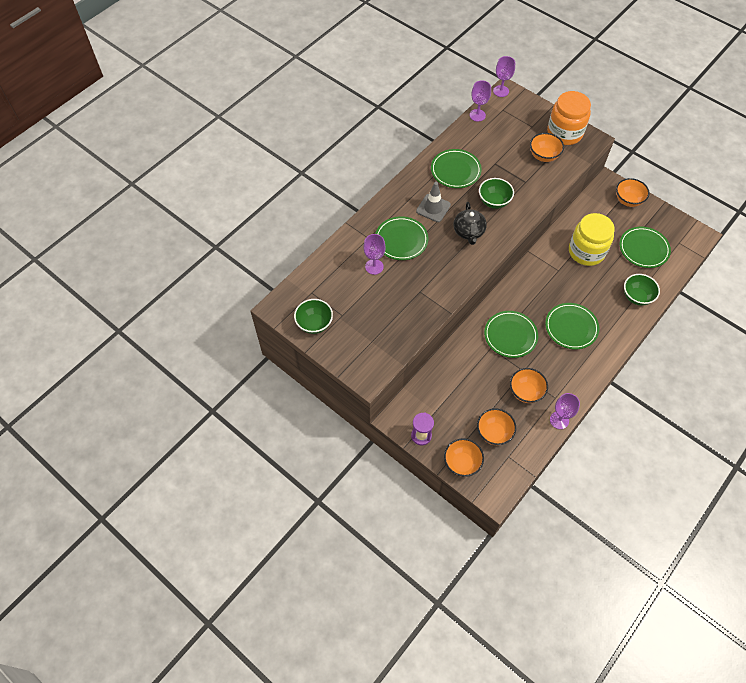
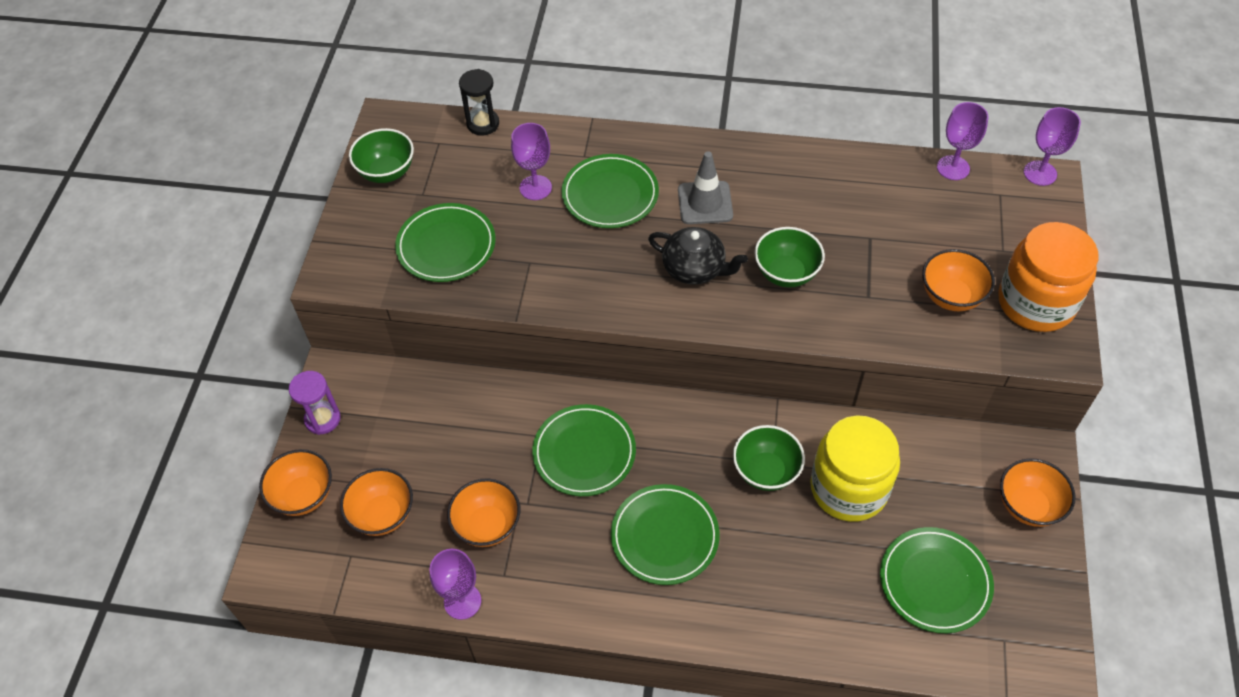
camera: 60 degrees right, 5 degrees down
(313, 268) = (483, 124): none -> black hourglass
(455, 170) = (806, 195): green plate -> green plate (446, 246)
(468, 232) = (695, 269): black teapot -> black teapot turned 120 degrees counterclockwise
(636, 297) = (812, 617): green bowl -> green bowl (766, 471)

